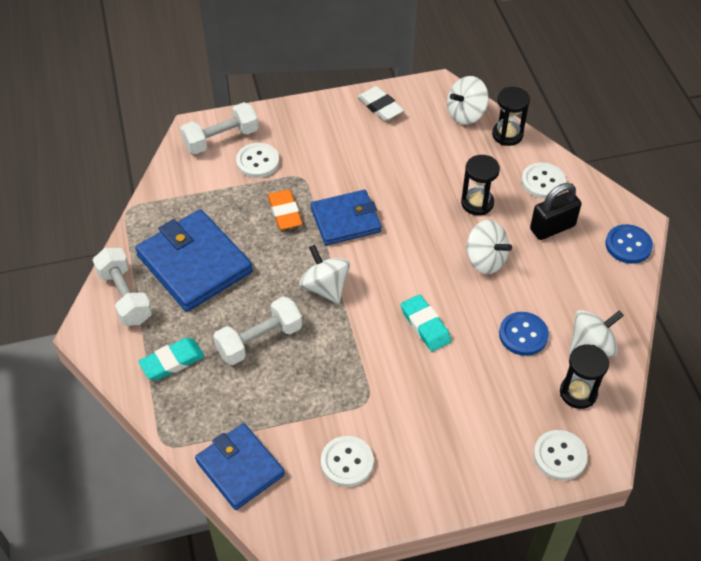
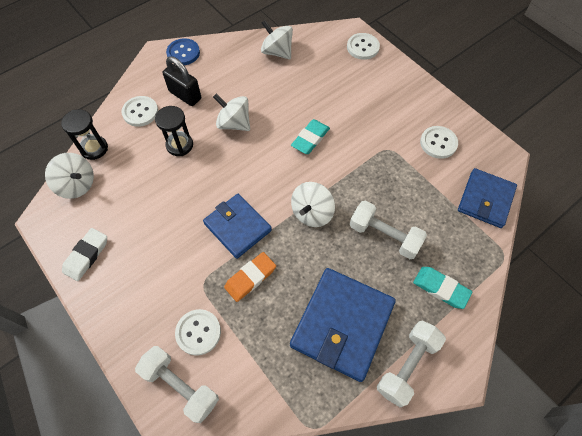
camera: 115 degrees left, 10 degrees up
(485, 260) = (234, 123): white spinning top -> white spinning top turned 75 degrees counterclockwise
(523, 335) = (287, 85): blue button -> none
(578, 393) = (315, 50): black hourglass -> none

